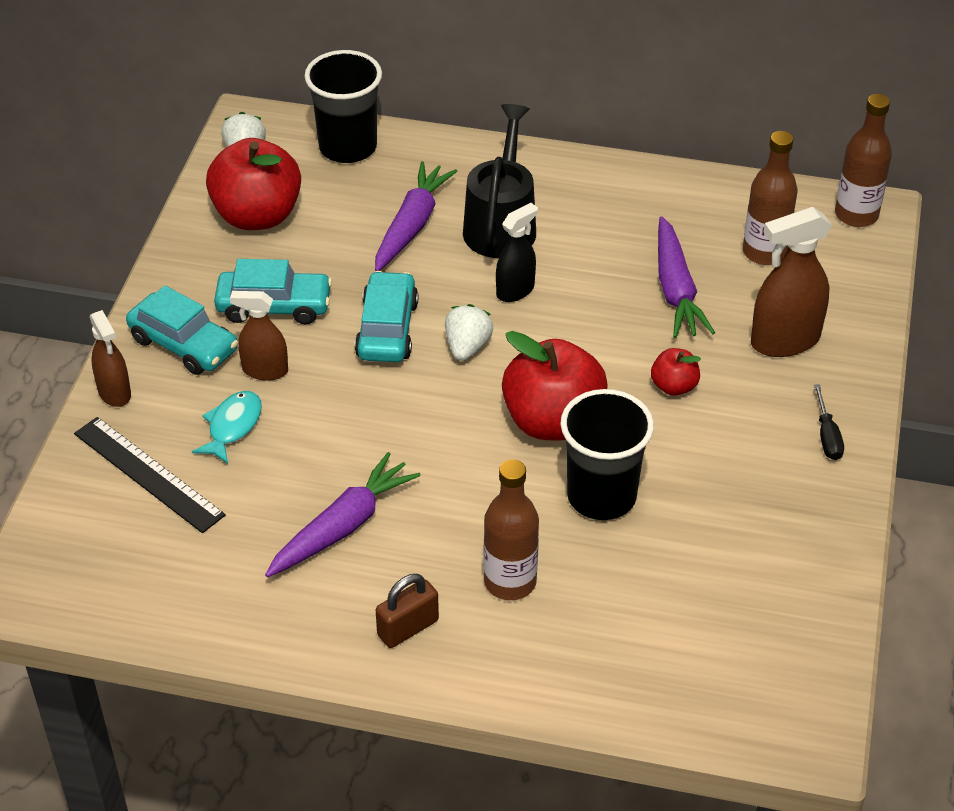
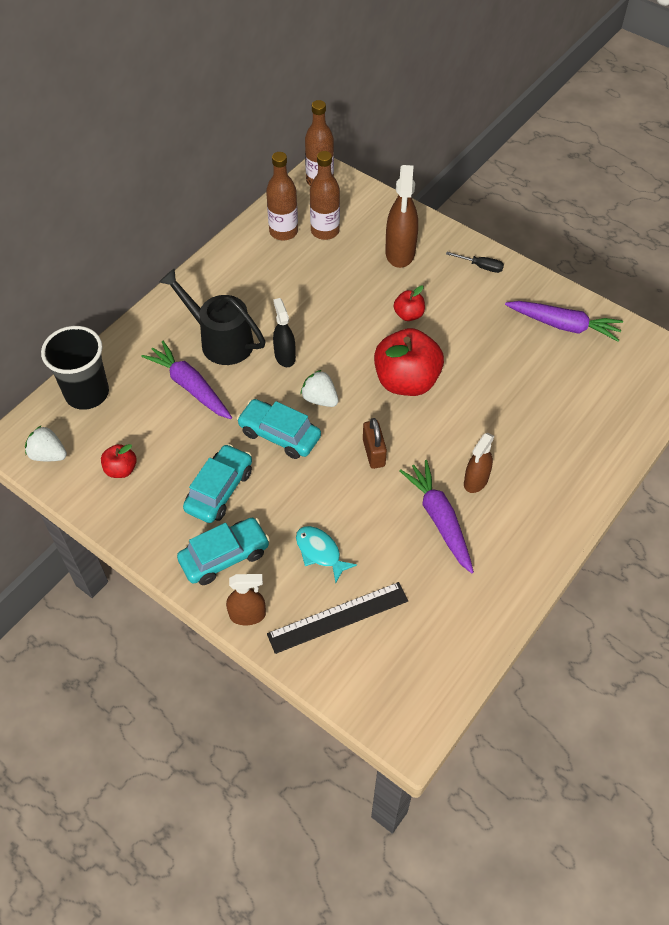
camera: 65 degrees left, 10 degrees up
(257, 215) = (121, 469): red apple -> red apple, size x0.48
(265, 370) = (278, 516): brown spray bottle -> brown spray bottle (476, 481)
(408, 628) = (535, 514): brown padlock -> brown padlock (373, 452)
(510, 582) = (522, 450): brown bottle -> brown bottle (283, 232)
(601, 496) = (477, 382): black cup -> none
(676, 290) = (331, 281): purple carrot -> purple carrot (564, 325)

